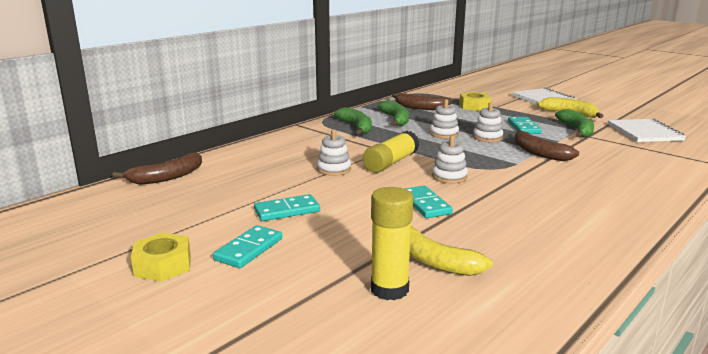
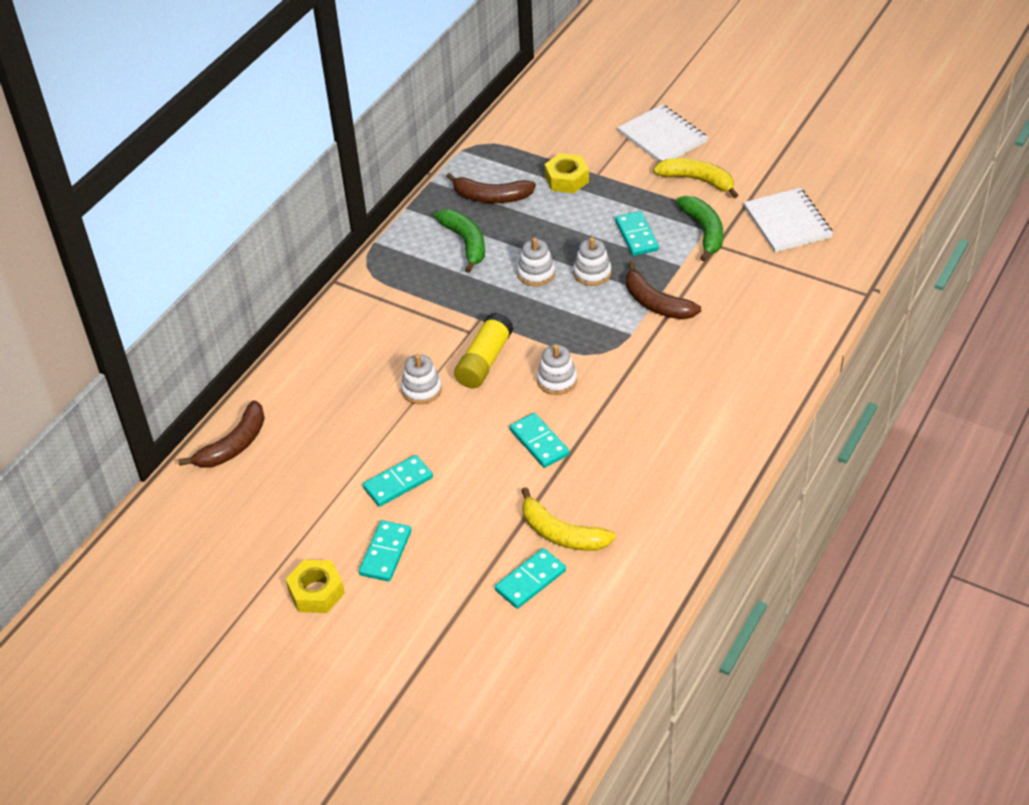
camera: 10 degrees left, 25 degrees up
(356, 127) = (418, 276): green banana -> none
(389, 289) = (530, 580): yellow glue stick -> turquoise domino

